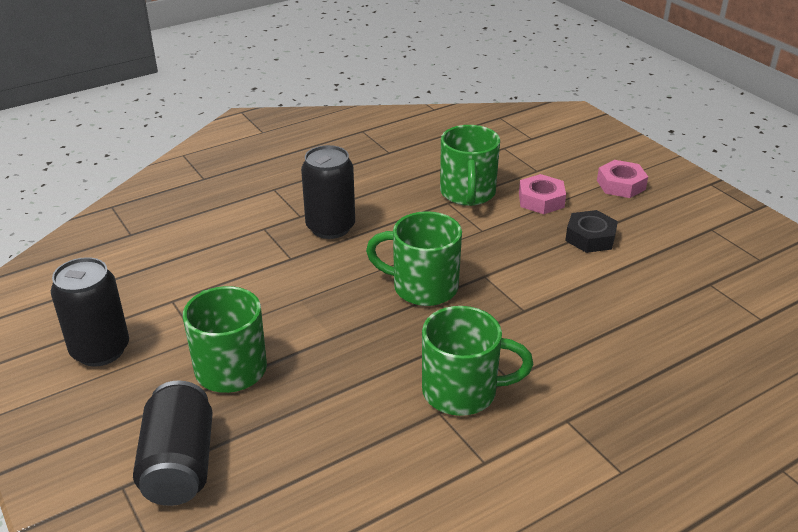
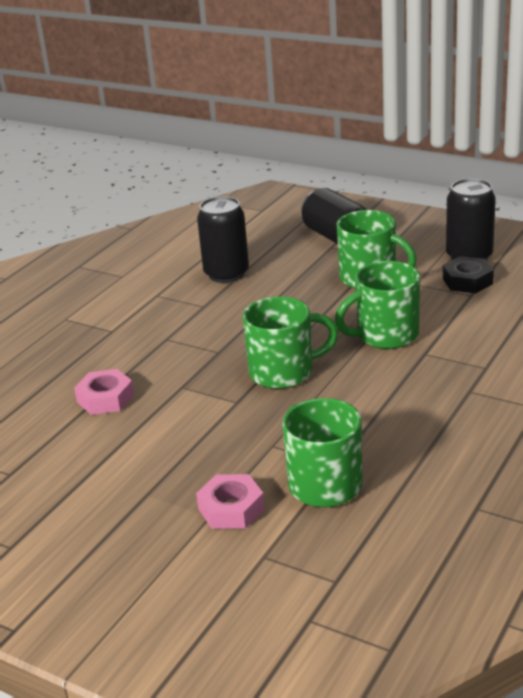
camera: 155 degrees right, 5 degrees down
(330, 227) = (425, 391): black can -> black can (226, 274)
(462, 391) = (195, 320): green mug -> green mug (385, 335)
(590, 237) = (151, 480): black nut -> black nut (467, 281)
(621, 185) = (140, 575): pink nut -> pink nut (105, 398)

